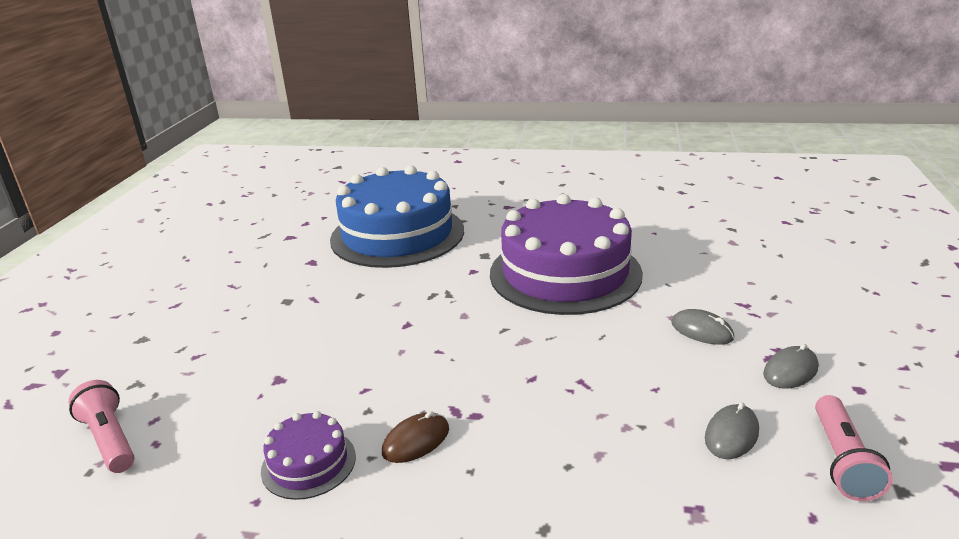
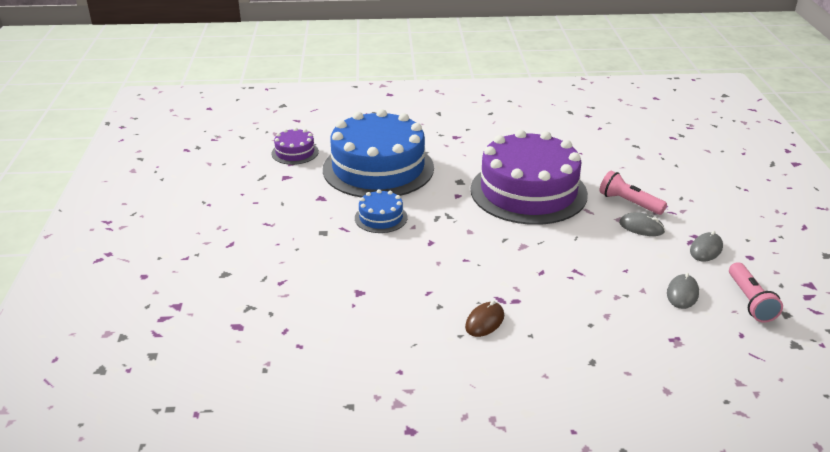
camera: 15 degrees left, 5 degrees up
(110, 439) = (262, 347): pink flashlight -> pink flashlight (629, 203)
(308, 463) = (420, 344): purple cake -> purple cake (295, 152)
(365, 289) = (381, 218): none -> blue cake

